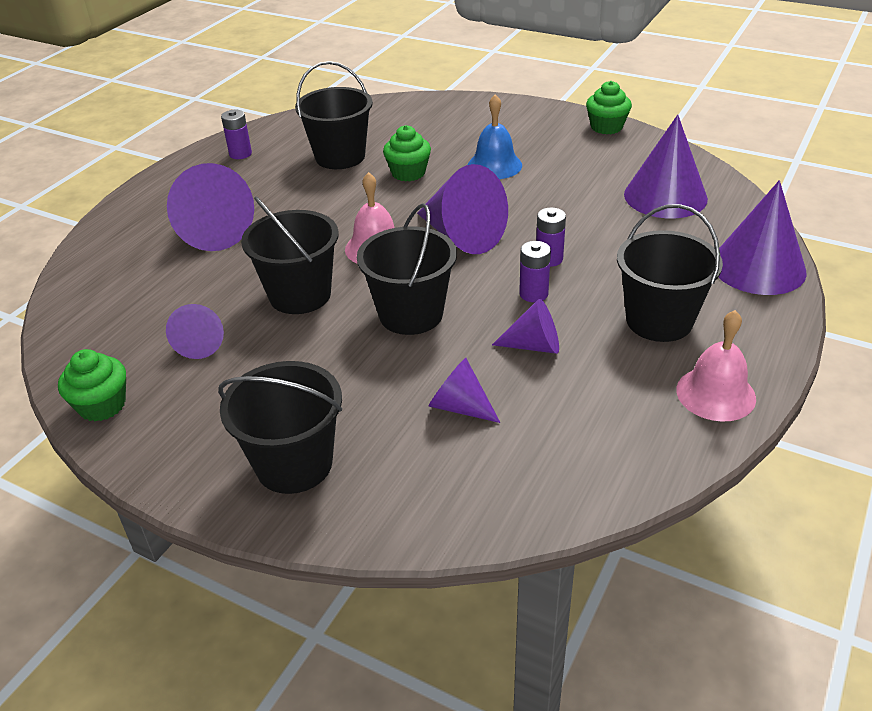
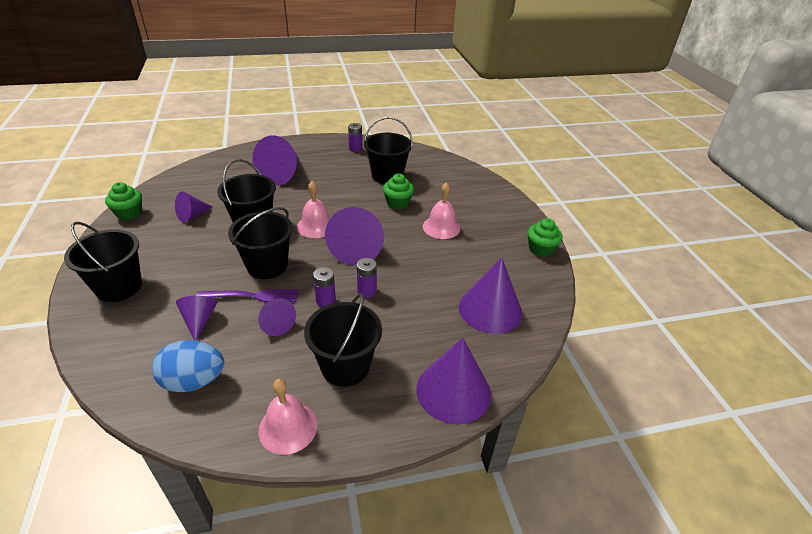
camera: 45 degrees right, 0 degrees up
(459, 347) = (252, 296): none -> purple fork
(494, 165) = (441, 227): blue bell -> pink bell
(573, 444) = (194, 381): none -> blue egg

